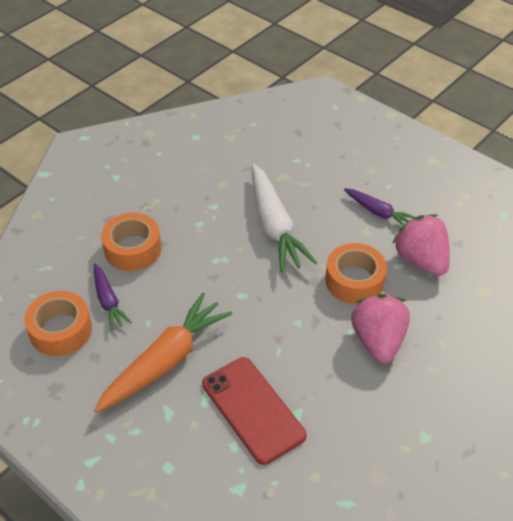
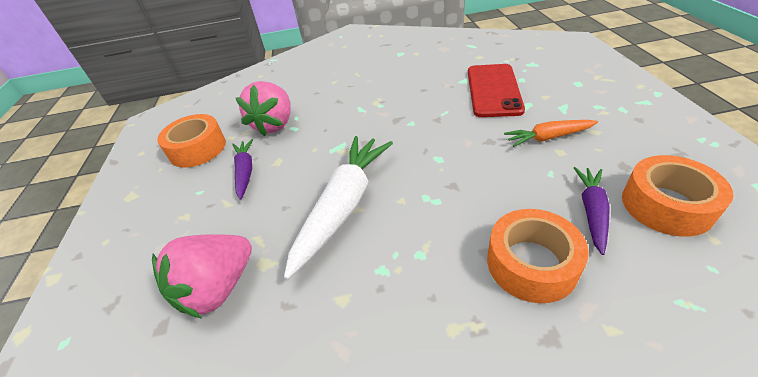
camera: 135 degrees left, 5 degrees down
(165, 361) = (548, 137): orange carrot -> orange carrot, size x0.55
(354, 281) = (337, 131): orange tape -> orange tape (197, 149)
(378, 340) = (369, 94): pink strawberry -> pink strawberry (218, 288)

